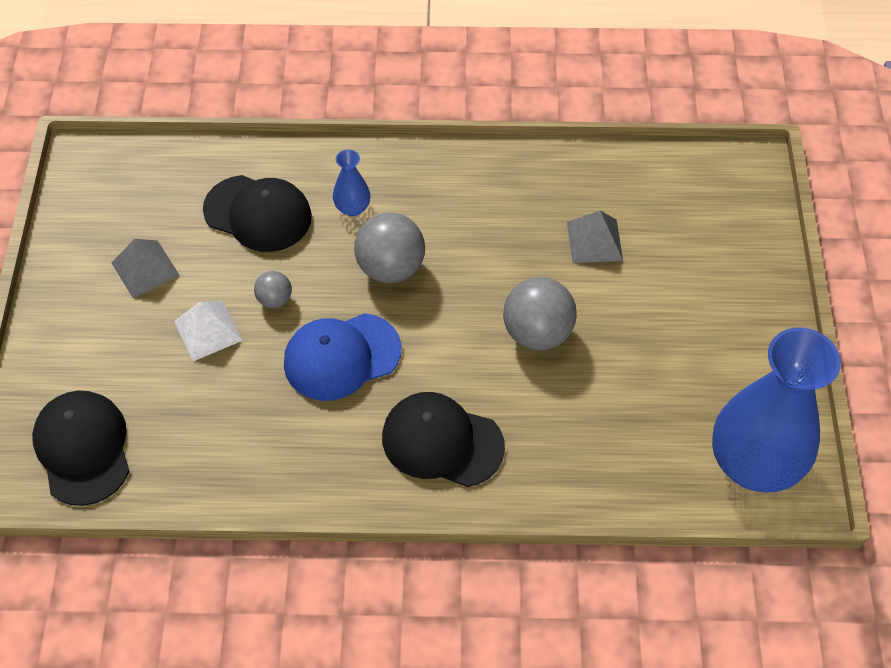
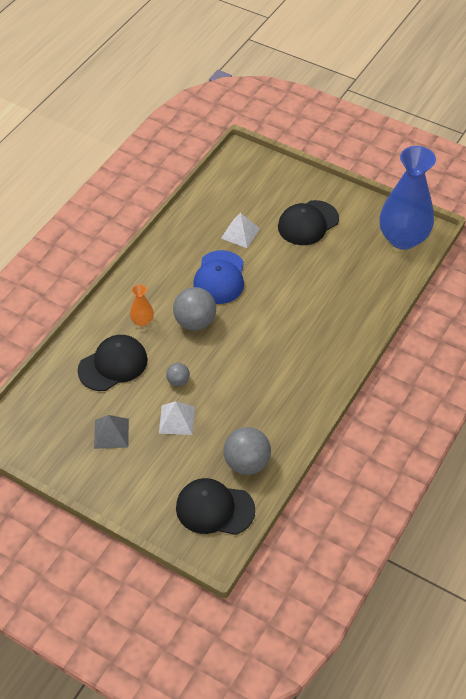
camera: 60 degrees left, 5 degrees down
(341, 357) = (236, 367): blue cap -> blue cap (219, 277)
(352, 208) = (142, 321): blue vase -> orange vase
(442, 441) = (316, 348): black cap -> black cap (308, 223)
(537, 333) = (278, 281): grey ball -> grey ball (247, 463)
(594, 241) = (240, 233): grey pyramid -> white pyramid

